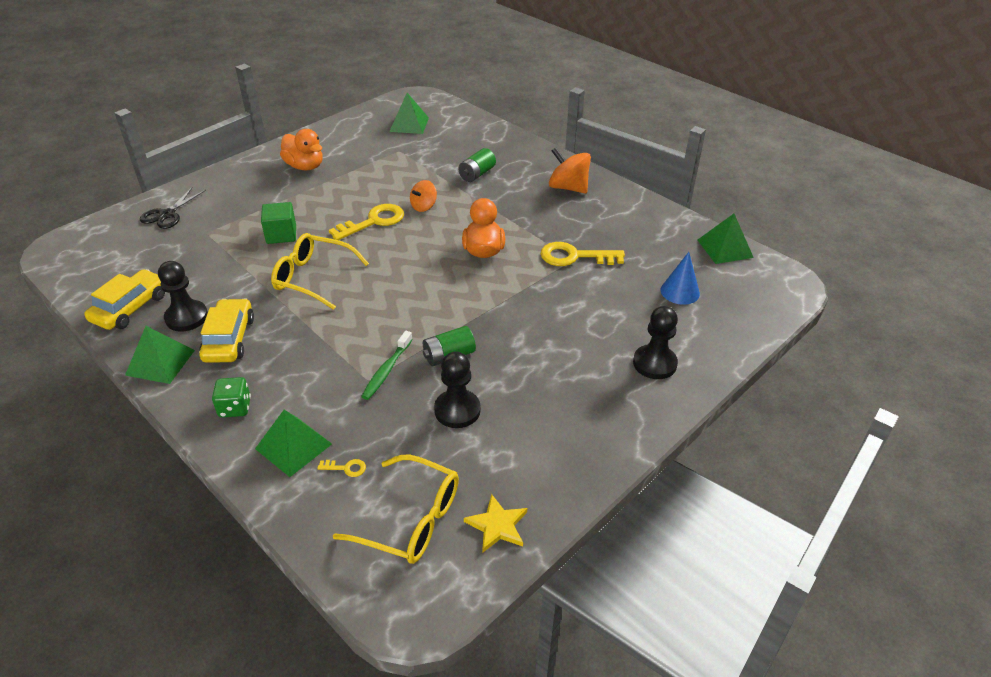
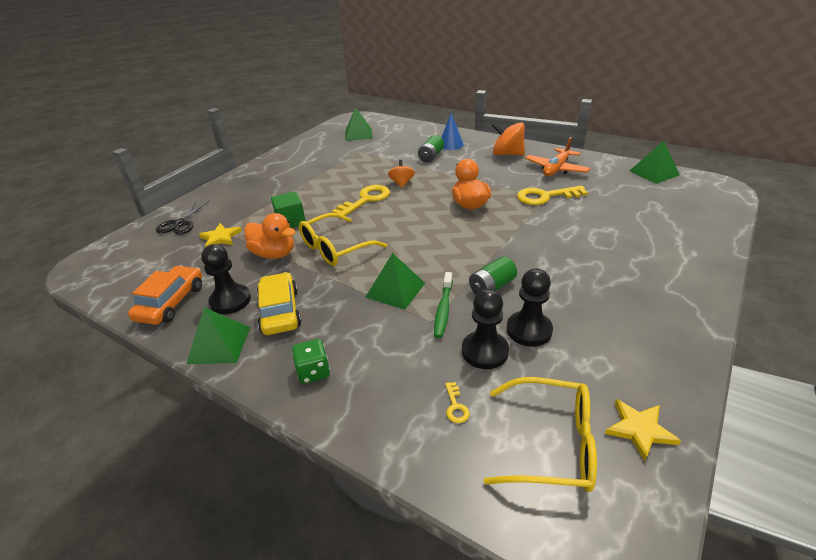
camera: 10 degrees left, 5 degrees down
(130, 308) = (171, 302): yellow car -> orange car
(202, 241) = (220, 237): none -> yellow star
(293, 446) = (391, 396): green pyramid -> green pyramid (395, 290)
(305, 166) = (288, 172): orange duck -> orange duck (274, 254)
(312, 277) = (335, 248): yellow glasses -> yellow glasses turned 45 degrees counterclockwise
(346, 468) = (455, 406): yellow key -> yellow key turned 90 degrees clockwise
(424, 206) = (401, 183): orange spinning top -> orange spinning top turned 150 degrees clockwise
(612, 220) = (556, 169): none -> orange plane
(654, 363) = (668, 260): black pawn -> black pawn (484, 351)
(680, 291) = (645, 206): blue cone -> blue cone (451, 144)

